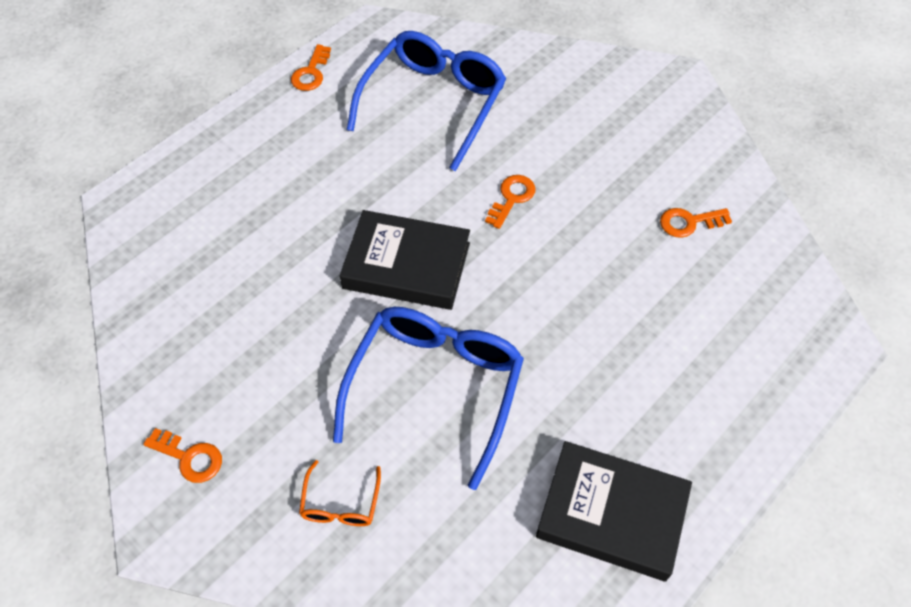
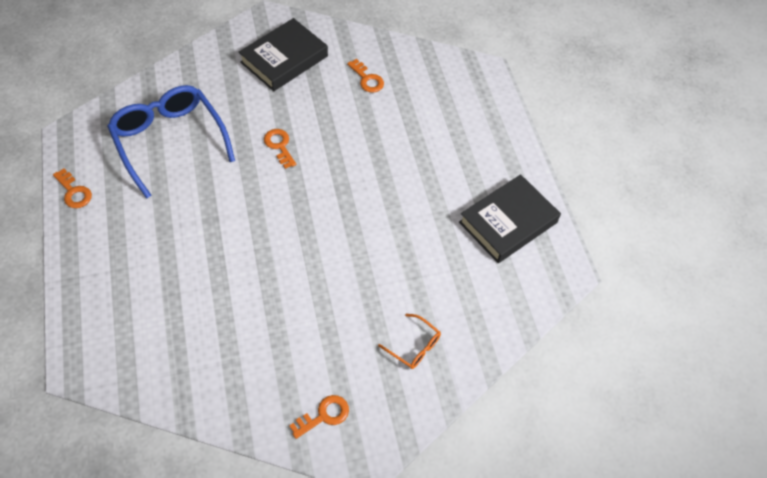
camera: 60 degrees left, 0 degrees up
(407, 265) = (281, 225): black book -> black book (284, 59)
(435, 388) = (376, 258): blue glasses -> none
(689, 222) = (367, 79): orange key -> orange key turned 60 degrees counterclockwise

